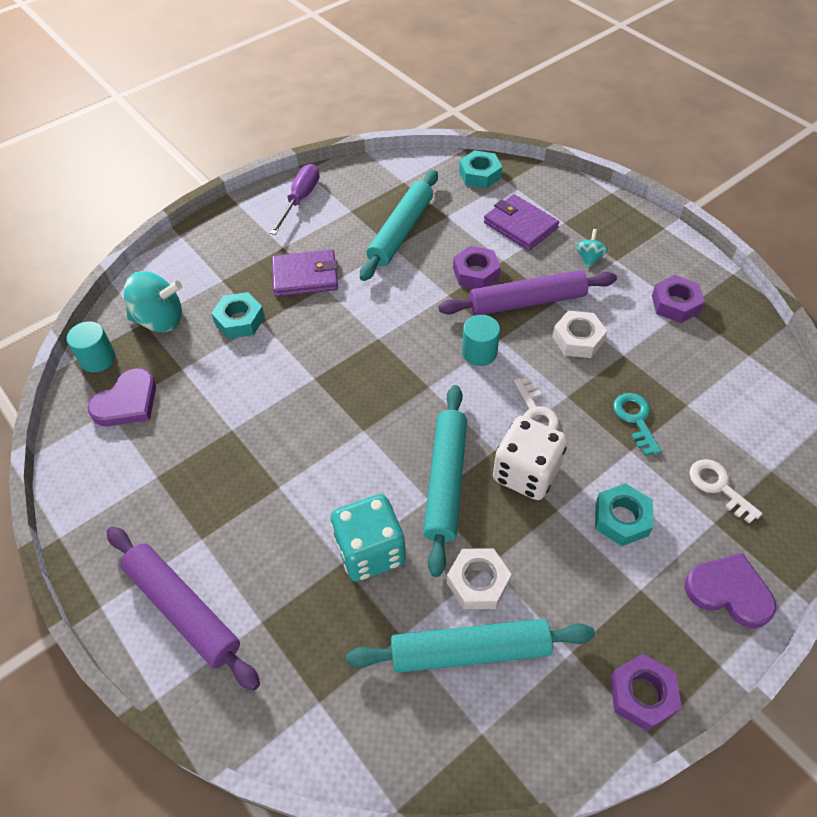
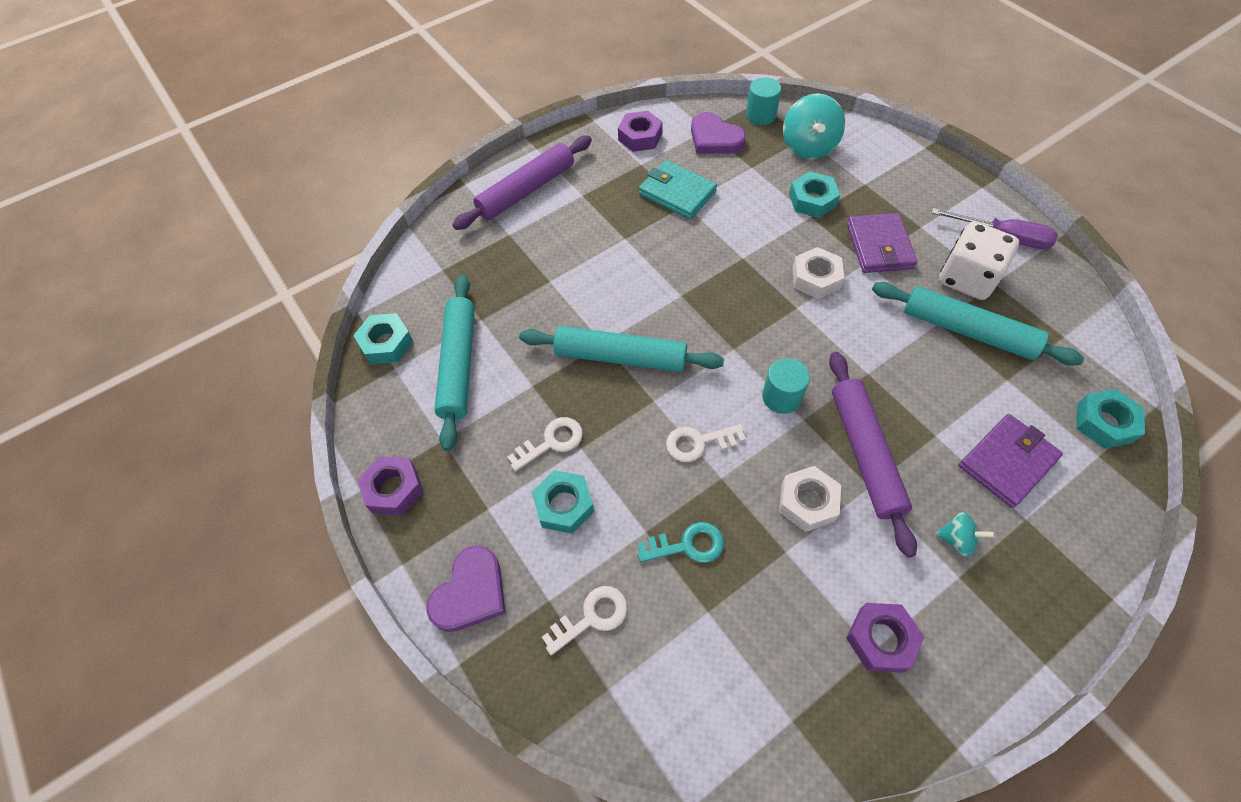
camera: 95 degrees right, 5 degrees up
(212, 437) = (677, 193): none -> turquoise wallet
(370, 551) = (557, 299): turquoise dice -> none
(445, 754) = (386, 343): none -> turquoise nut
(476, 273) = (907, 403): purple nut -> purple nut (640, 137)
(478, 582) = (517, 375): white nut -> white nut (816, 278)
(526, 473) = (624, 425): white dice -> white dice (967, 278)
(556, 537) = (551, 442): none -> white key

